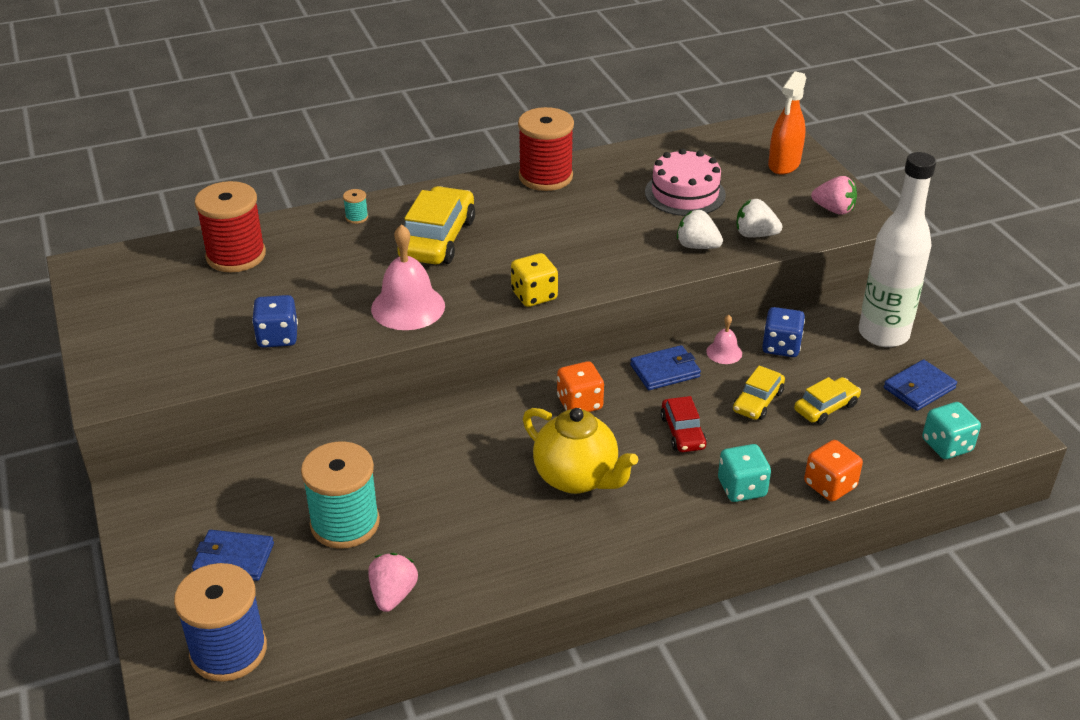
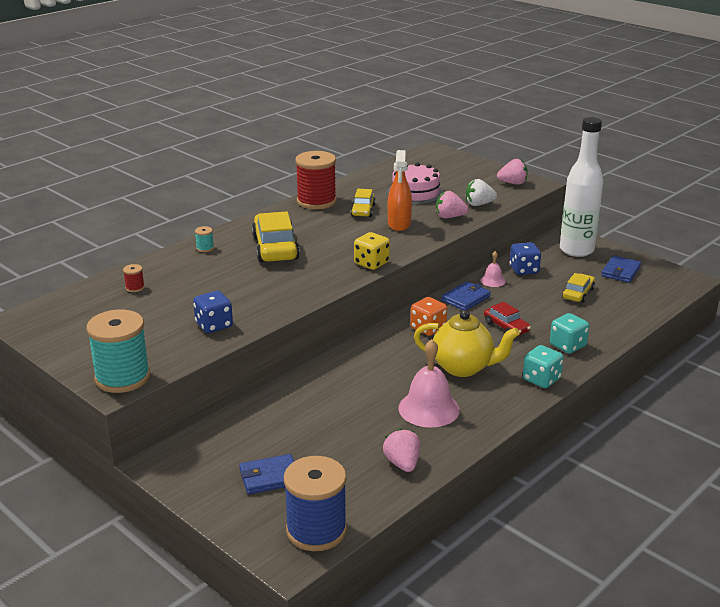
camera: 25 degrees left, 10 degrees down
(236, 256) = (135, 288): red spool -> red spool, size x0.40
(345, 523) = (331, 434): turquoise spool -> turquoise spool (122, 378)
(408, 307) = (292, 288): pink bell -> pink bell (429, 409)
(697, 246) = (449, 217): white strawberry -> pink strawberry
(757, 401) = (536, 300): yellow car -> yellow car (363, 210)
(784, 164) = (461, 167): orange spray bottle -> orange spray bottle (399, 224)
(830, 485) = (616, 331): orange dice -> none
(947, 445) = (661, 295): turquoise dice -> turquoise dice (541, 379)

